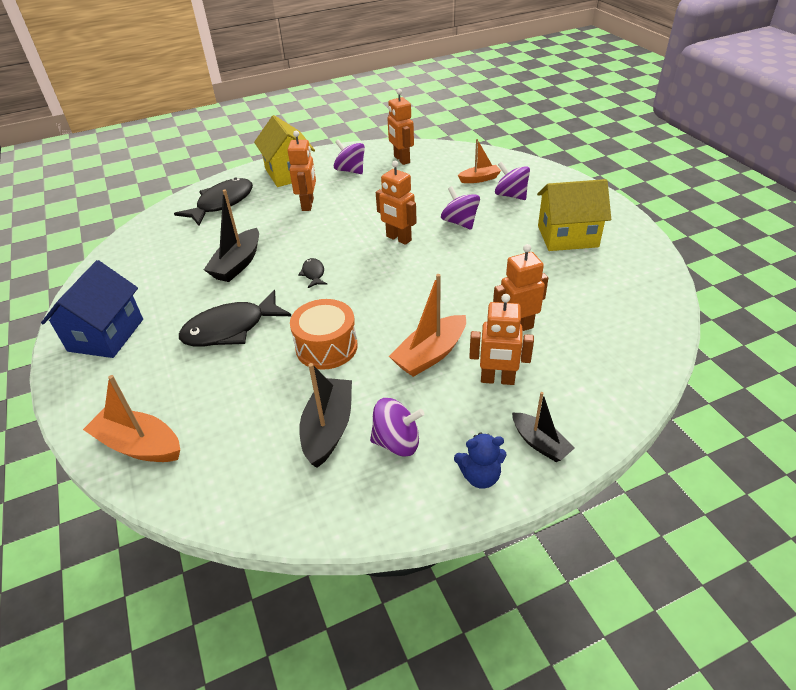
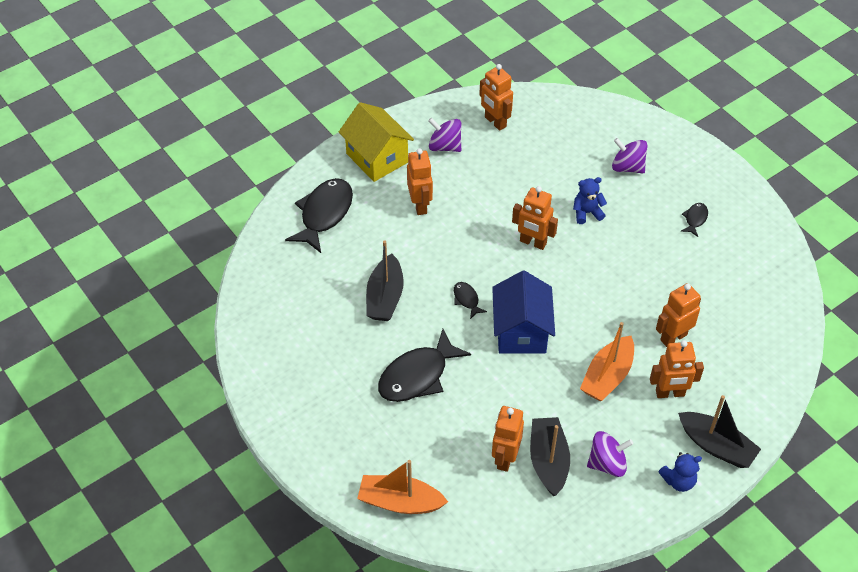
camera: 15 degrees left, 10 degrees up
(106, 335) = (302, 400): blue house -> blue house (521, 331)
(280, 418) = (505, 458): none -> orange robot
(326, 347) = (514, 382): orange drum -> none
(460, 222) = (587, 213): purple spinning top -> blue teddy bear
(479, 179) = (589, 145): orange boat -> none
(540, 443) = (716, 446): black boat -> black boat, size x1.56
(567, 236) = (695, 219): yellow house -> black fish

